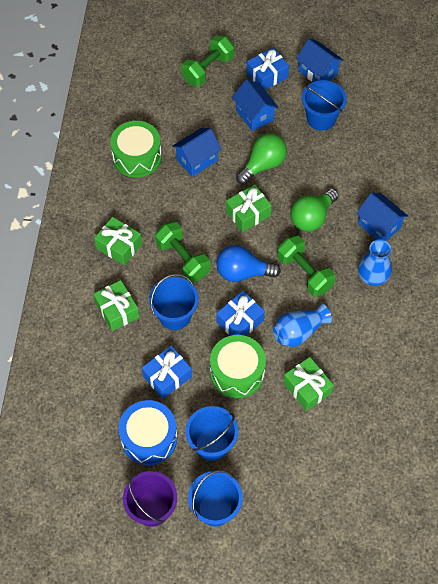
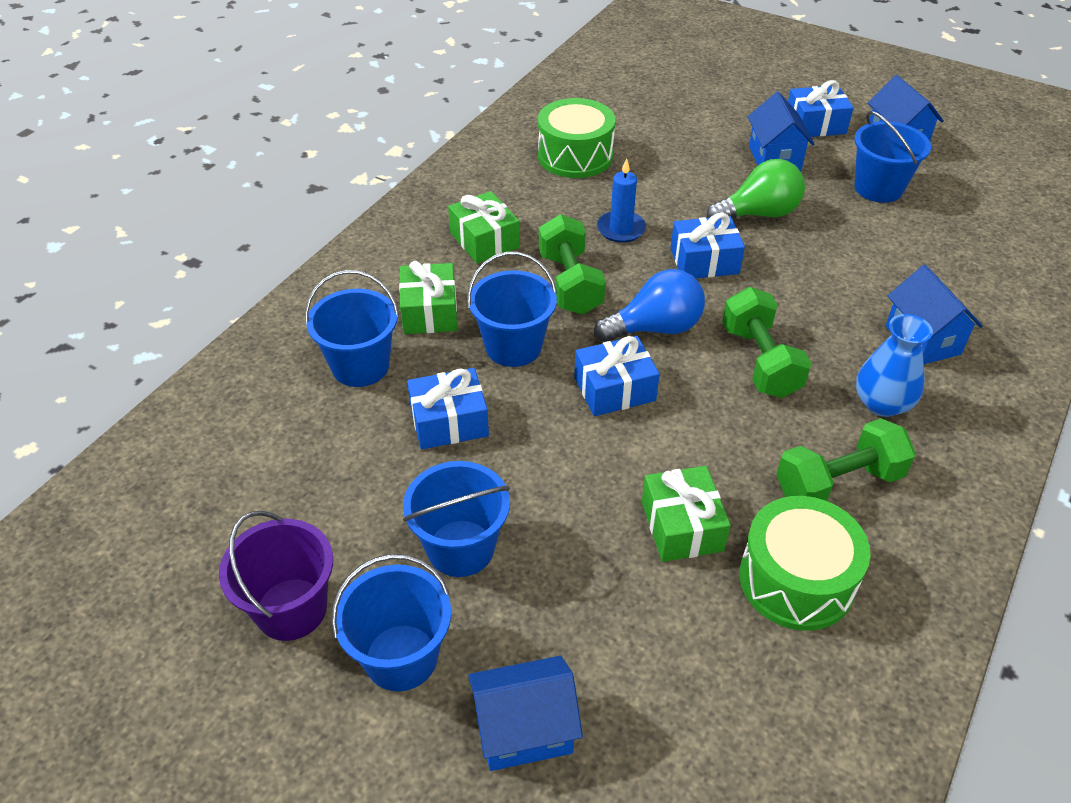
camera: 25 degrees right, 15 degrees down
(101, 361) = (360, 366): none -> blue bucket
(149, 438) = (361, 497): blue drum -> none
(192, 207) = (621, 229): none -> blue candle
(197, 160) = (660, 182): blue house -> blue house (524, 729)
(208, 69) = (730, 98): green dumbbell -> green dumbbell (838, 483)
(237, 372) = (569, 457): green drum -> green drum (796, 580)
(242, 272) = (655, 328): blue light bulb -> blue light bulb turned 135 degrees clockwise
(248, 213) = (704, 261): green gift -> blue gift
(299, 332) = (709, 438): blue vase -> none
(312, 217) = (808, 295): green light bulb -> none

